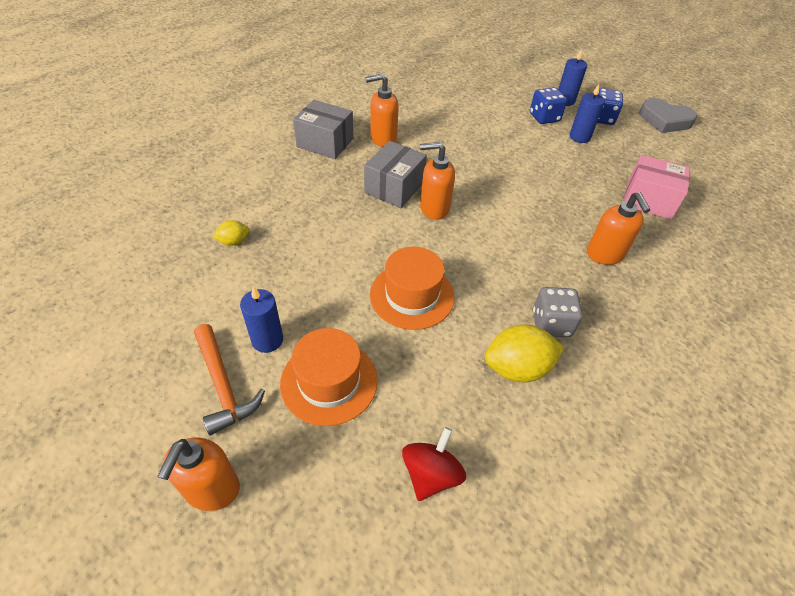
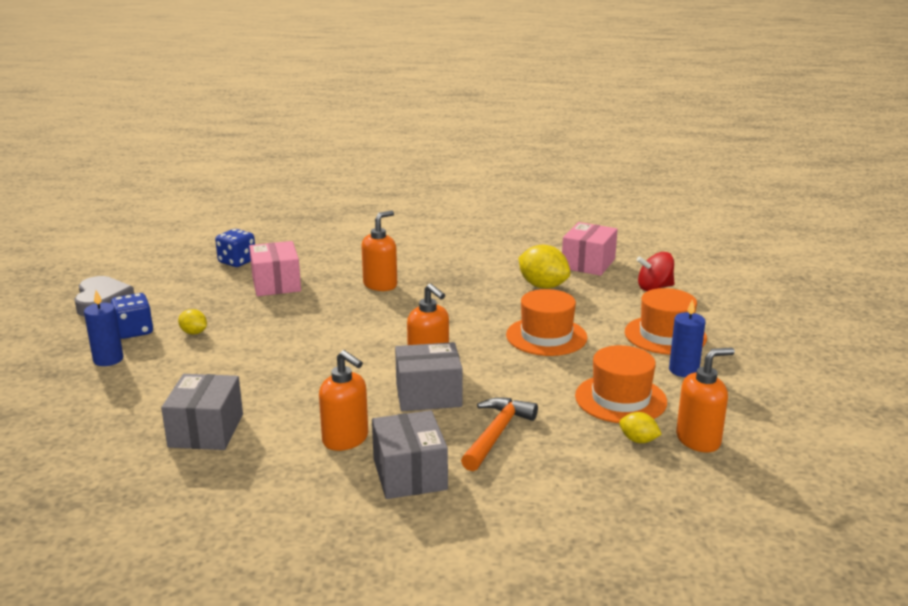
camera: 125 degrees left, 25 degrees down
(211, 489) = (785, 338): orange soap dispenser -> orange soap dispenser (698, 440)
(223, 385) = (740, 367): orange hammer -> orange hammer (496, 434)
(282, 269) = (620, 399): none -> orange hat
(444, 104) = (206, 430): none -> grey box
(544, 117) = (169, 360): blue dice -> blue dice (237, 261)
(551, 323) = (486, 286): grey dice -> none
(551, 463) = (588, 263): none -> pink box
(579, 137) = (194, 333): blue candle -> yellow lemon

